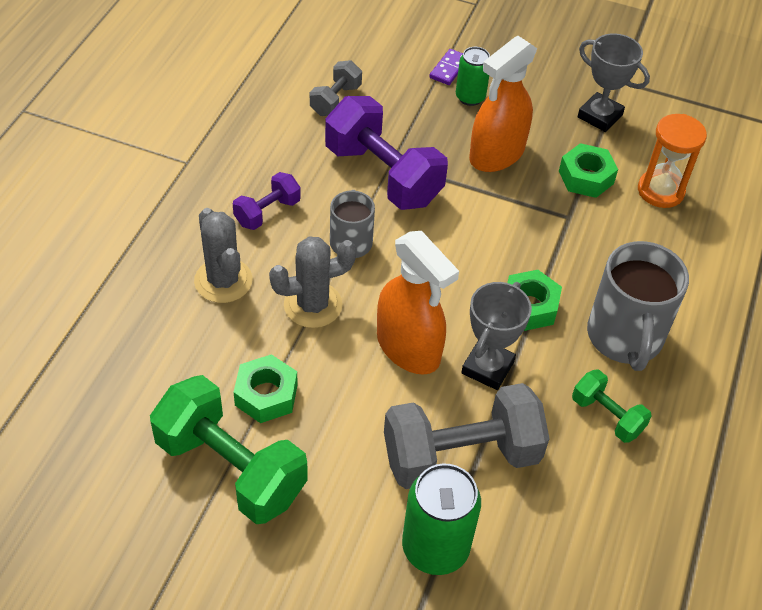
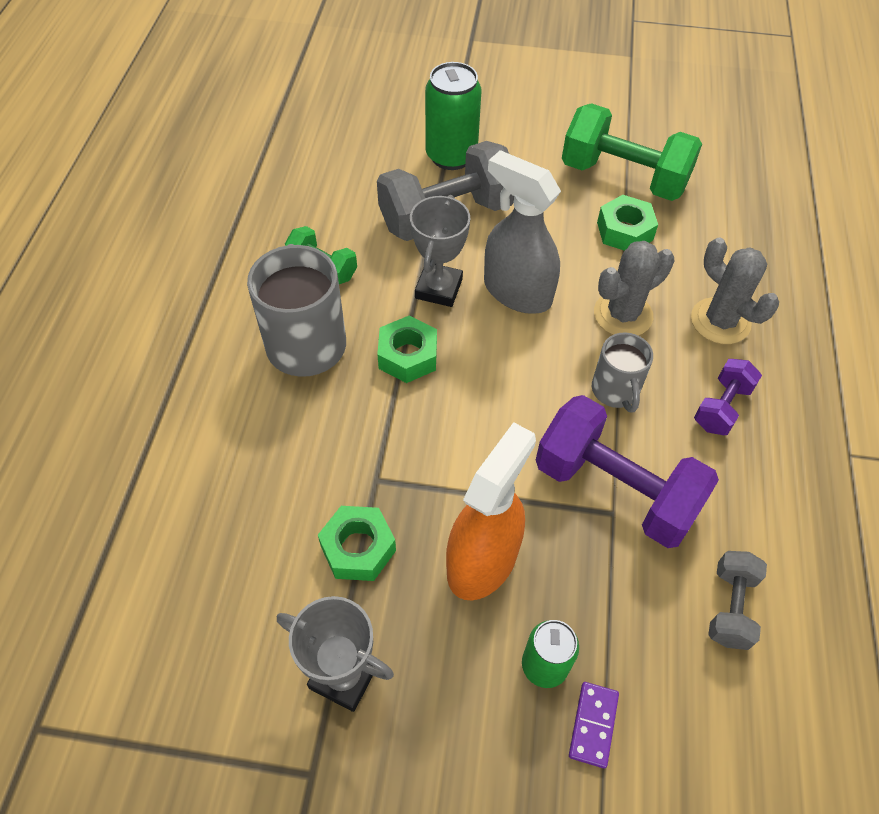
camera: 170 degrees right, 5 degrees up
(408, 348) = (517, 292): orange spray bottle -> grey spray bottle
(660, 191) = (257, 548): orange hourglass -> none

